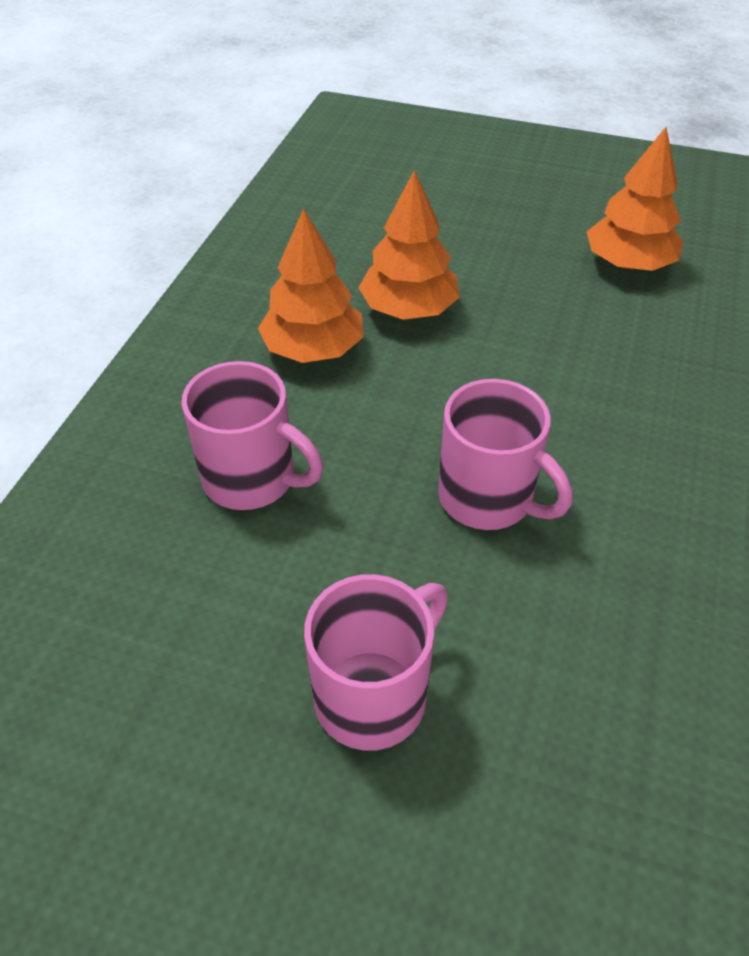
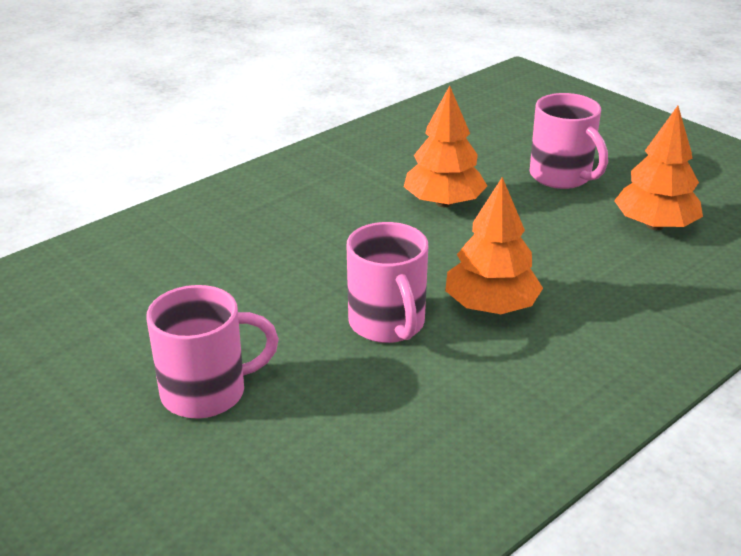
camera: 30 degrees right, 15 degrees down
(252, 479) = (242, 260): pink mug -> pink mug (562, 176)
(313, 349) = (352, 205): orange tree -> orange tree (491, 306)

